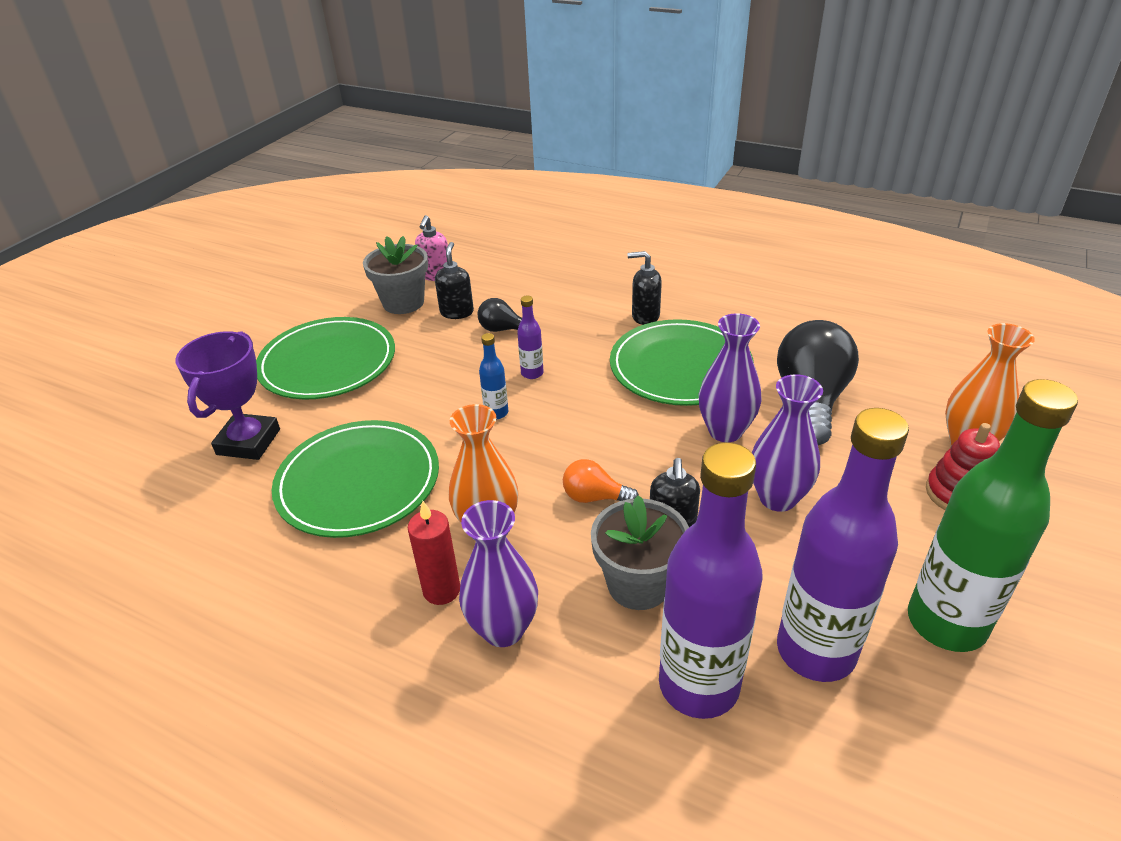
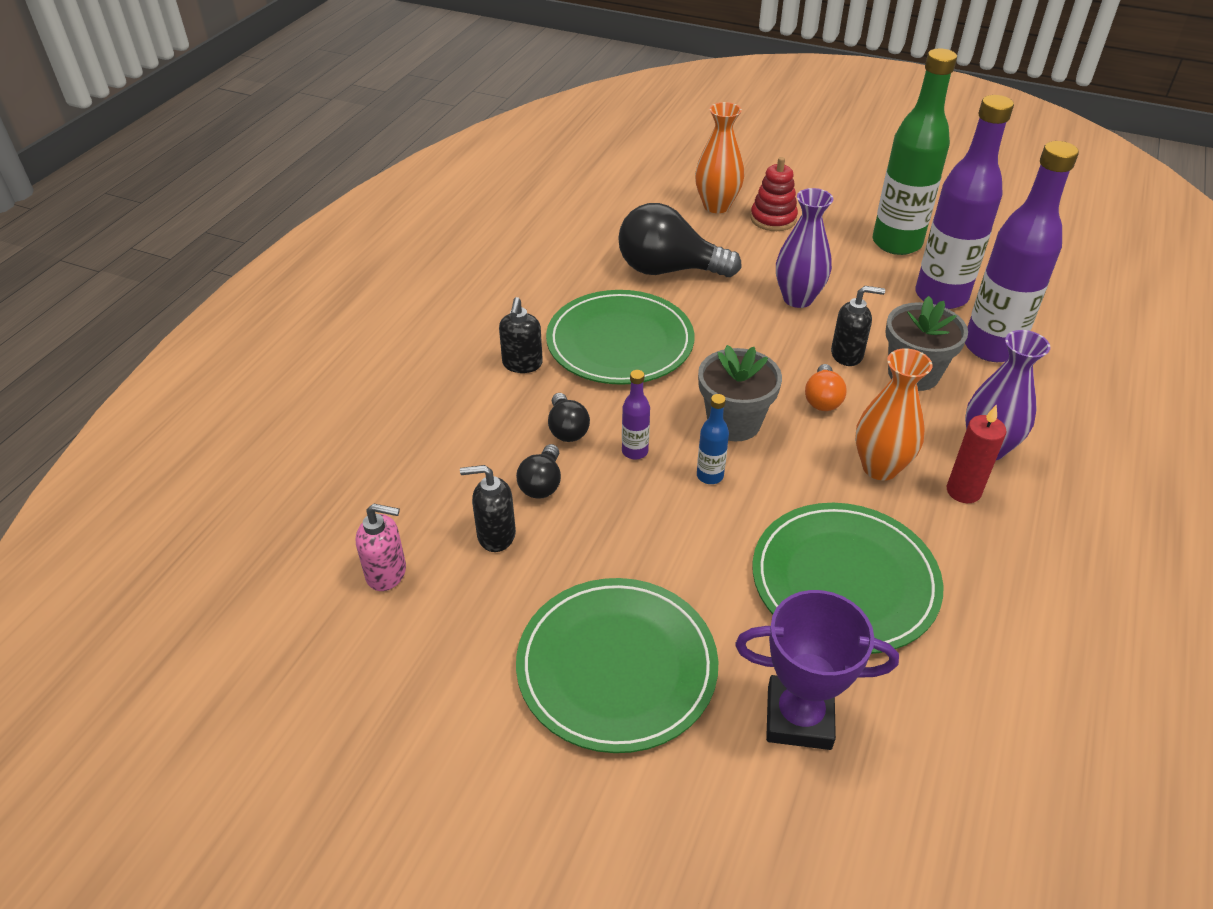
camera: 95 degrees left, 5 degrees up
(403, 303) = (462, 602): grey flower pot -> grey flower pot (734, 422)
(562, 339) = (567, 429): none -> black light bulb
(725, 431) = (718, 319): purple vase -> none

